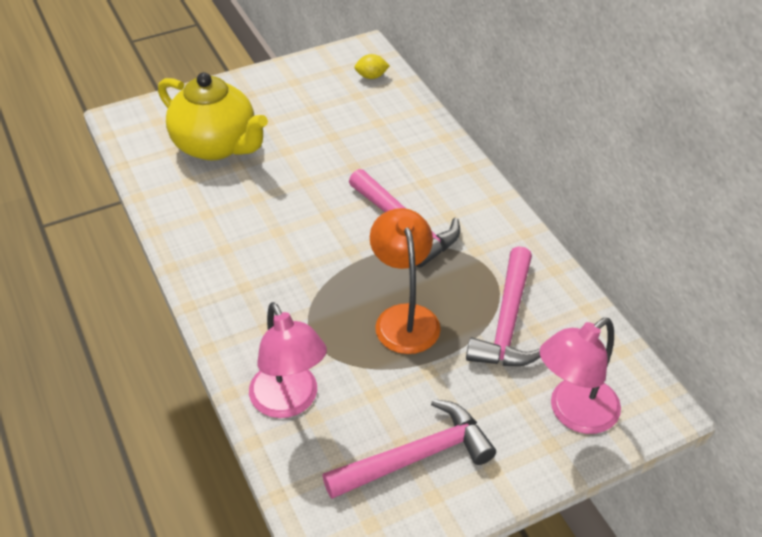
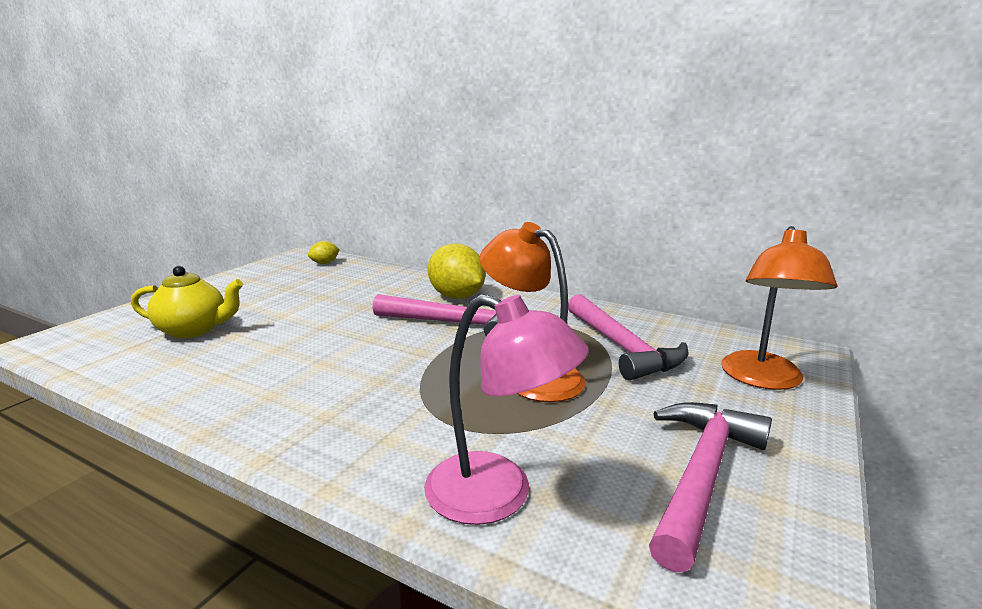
camera: 35 degrees left, 25 degrees down
(216, 146) = (194, 330): yellow teapot -> yellow teapot, size x0.66
(441, 187) = (457, 297): none -> yellow lemon
(574, 413) = (763, 379): pink lamp -> orange lamp

